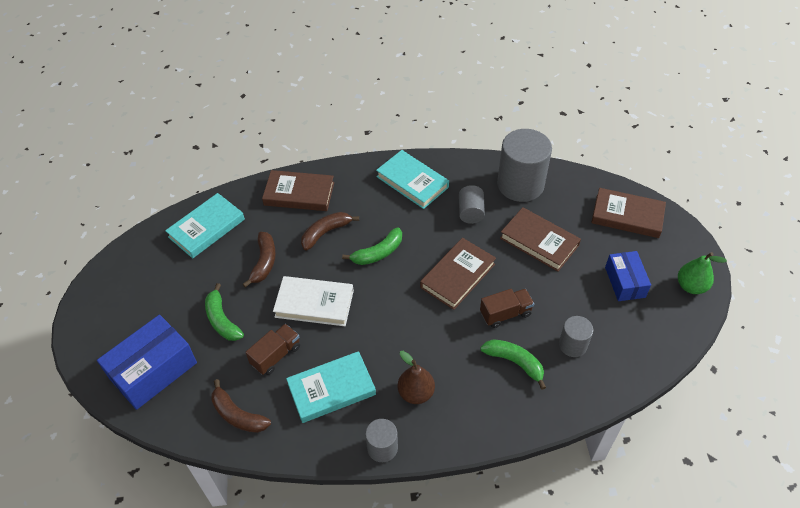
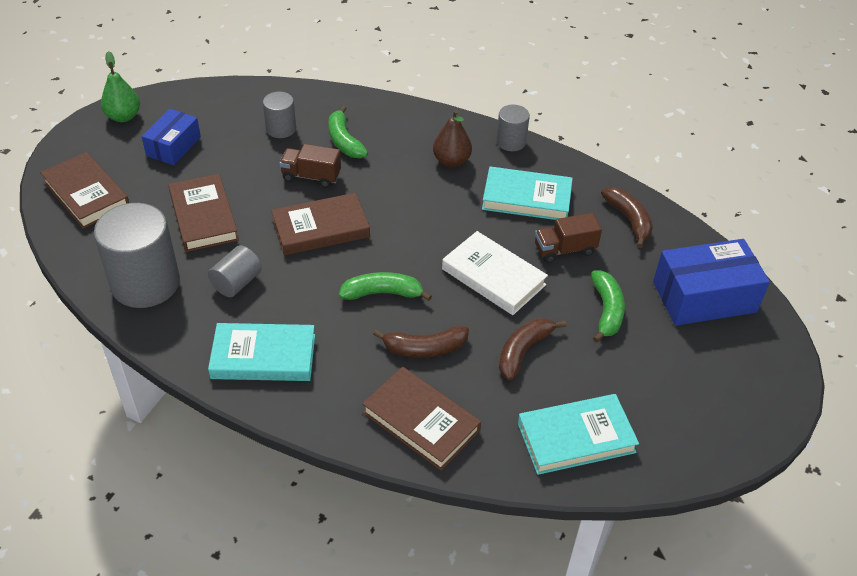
camera: 150 degrees left, 5 degrees down
(412, 182) = (263, 357): turquoise book -> turquoise book turned 75 degrees counterclockwise

